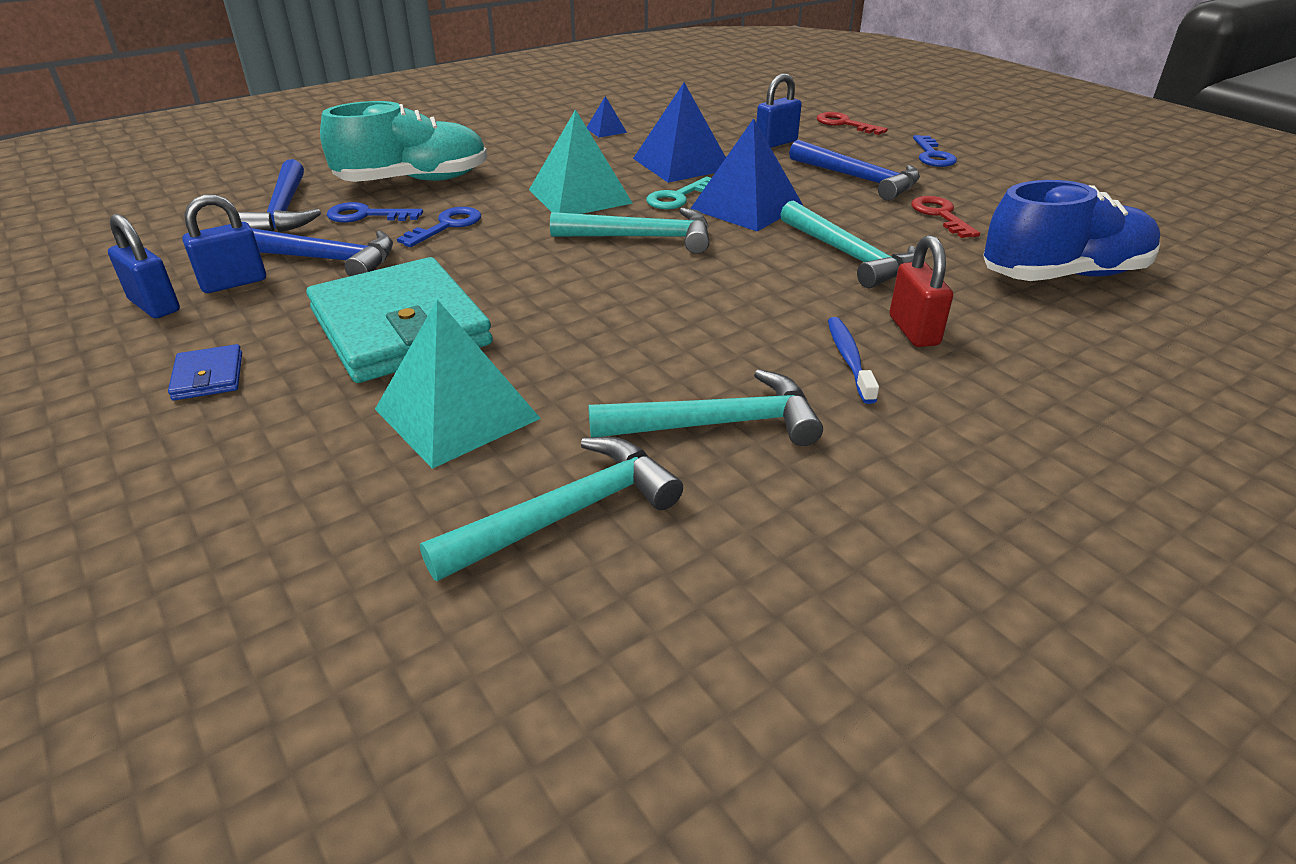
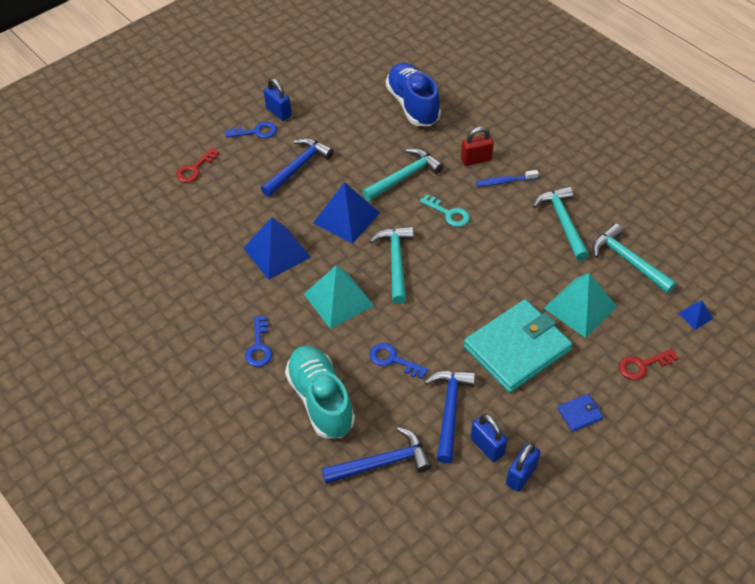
camera: 95 degrees left, 15 degrees up
(366, 215) = (383, 410): blue key -> blue key (259, 346)
(606, 130) = (208, 302): blue pyramid -> blue pyramid (695, 316)
(678, 197) = (335, 250): turquoise key -> turquoise key (449, 213)
(776, 143) = (234, 205): blue padlock -> blue padlock (278, 112)
(940, 215) = (348, 138): red key -> red key (642, 365)

